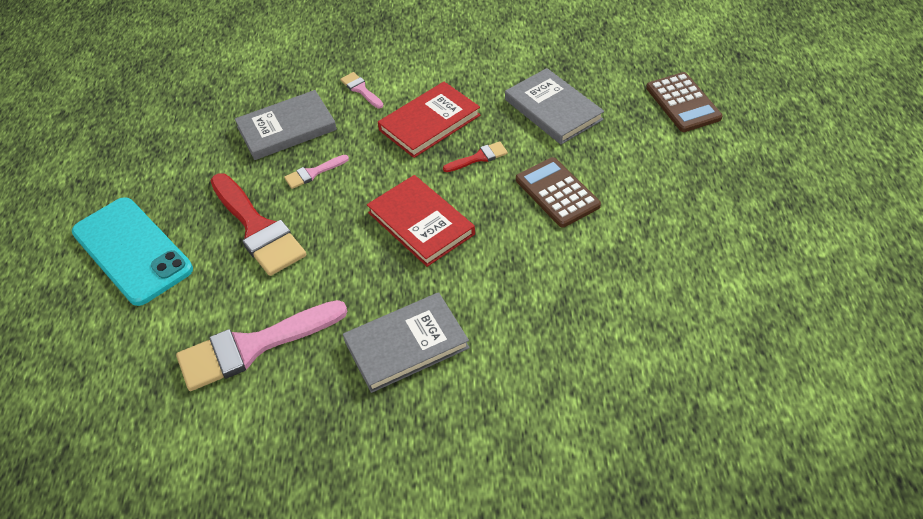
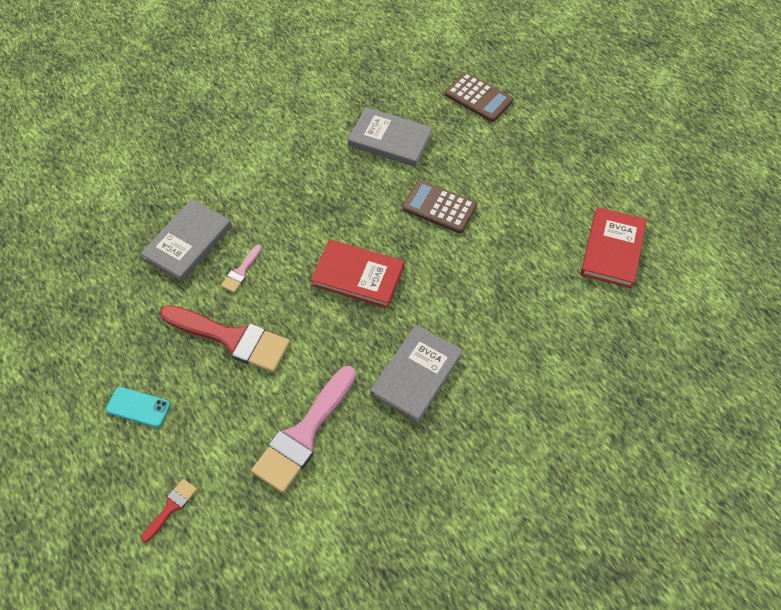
camera: 35 degrees left, 10 degrees up
(132, 251) = (138, 407): turquoise phone -> turquoise phone, size x0.47
(361, 90) = (225, 182): pink brush -> none
(429, 123) = (303, 189): red book -> red book (612, 249)
(479, 157) = (363, 203): red brush -> red brush (171, 507)

